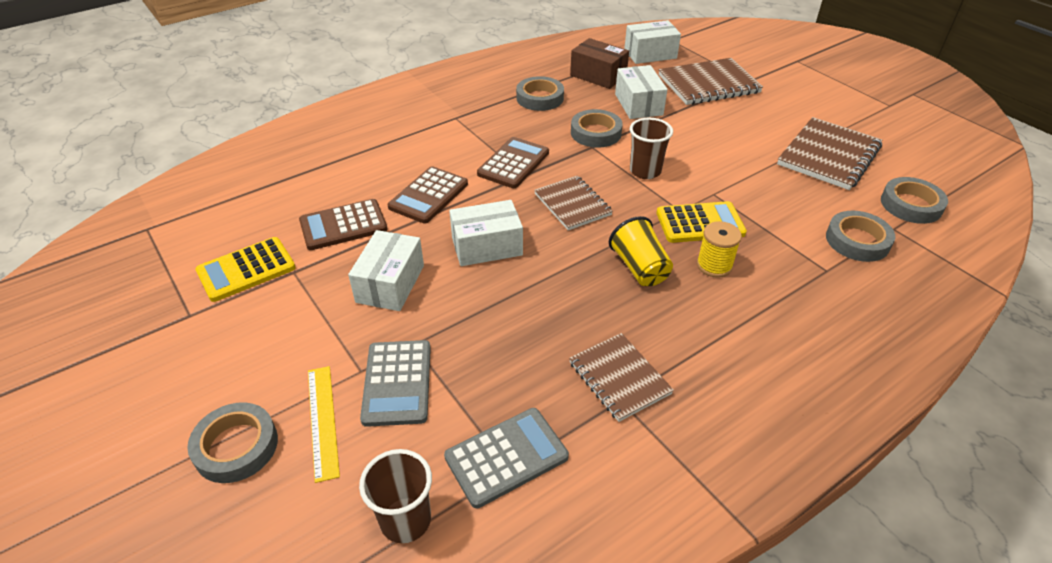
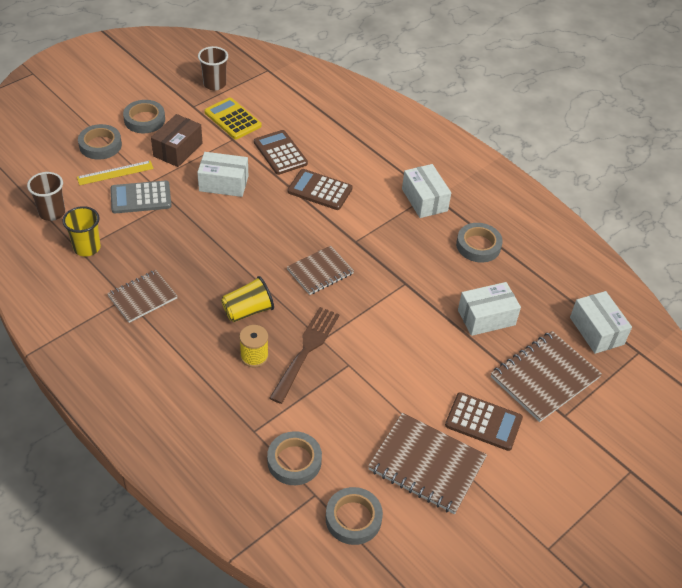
camera: 80 degrees right, 5 degrees up
(487, 246) = (265, 226): white box -> white box (424, 200)
(506, 457) = (87, 248): grey calculator -> yellow cup
(513, 163) = (370, 234): brown calculator -> brown calculator (483, 422)
(596, 133) = (427, 285): grey tape -> grey tape (144, 120)
(598, 75) = (534, 287): brown box -> brown box (178, 150)
(645, 171) = (374, 318): brown cup -> brown cup (214, 84)
(700, 223) = (306, 351): yellow calculator -> brown fork
(708, 84) = (544, 377): brown notebook -> brown notebook turned 75 degrees clockwise

